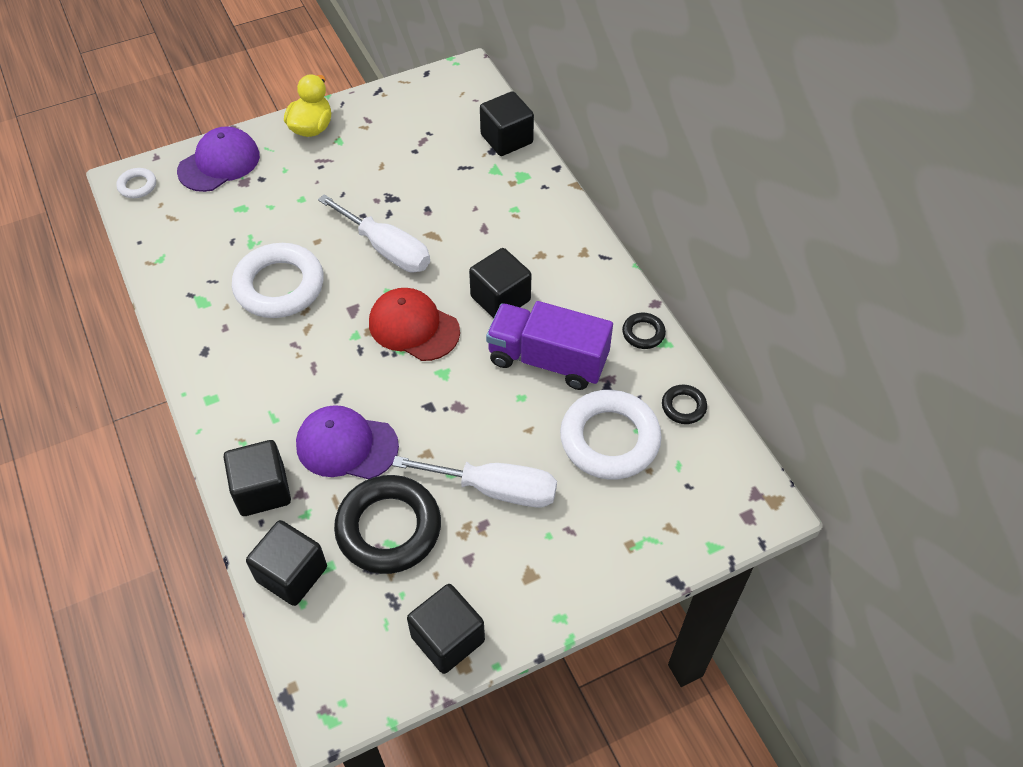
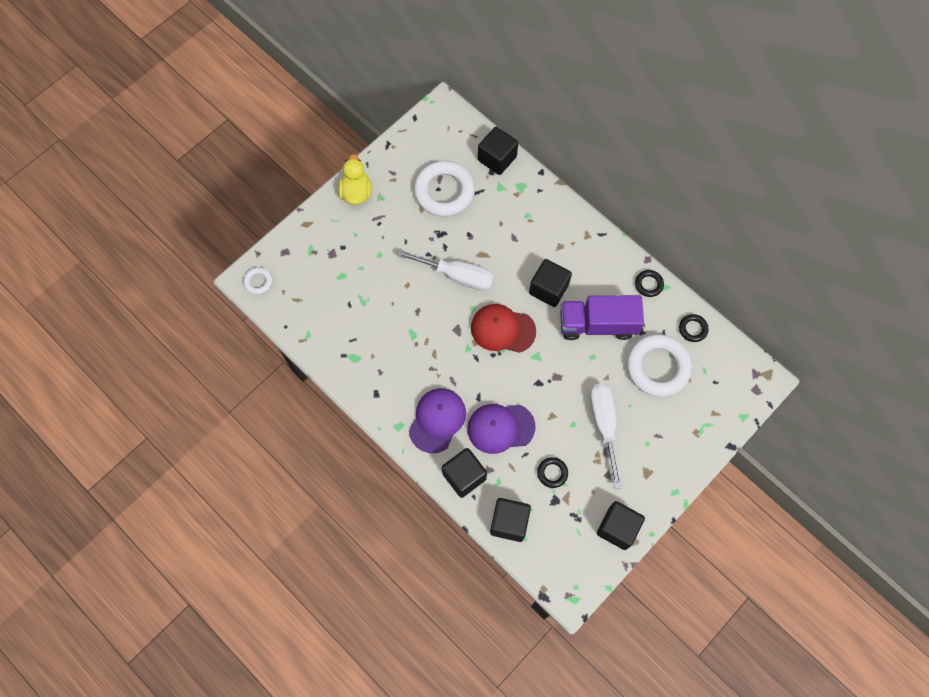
camera: 20 degrees left, 15 degrees up
(219, 163) = (306, 244): purple cap -> purple cap (437, 420)
(279, 286) = (400, 328): white ring -> white ring (444, 191)
(388, 528) = (552, 473): black ring -> black ring, size x0.46
(495, 489) = (604, 425): white screwdriver -> white screwdriver turned 90 degrees counterclockwise

